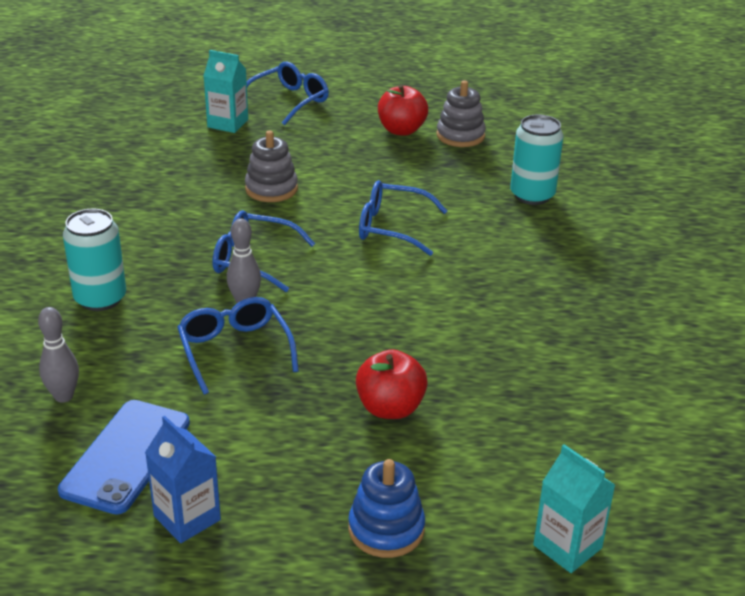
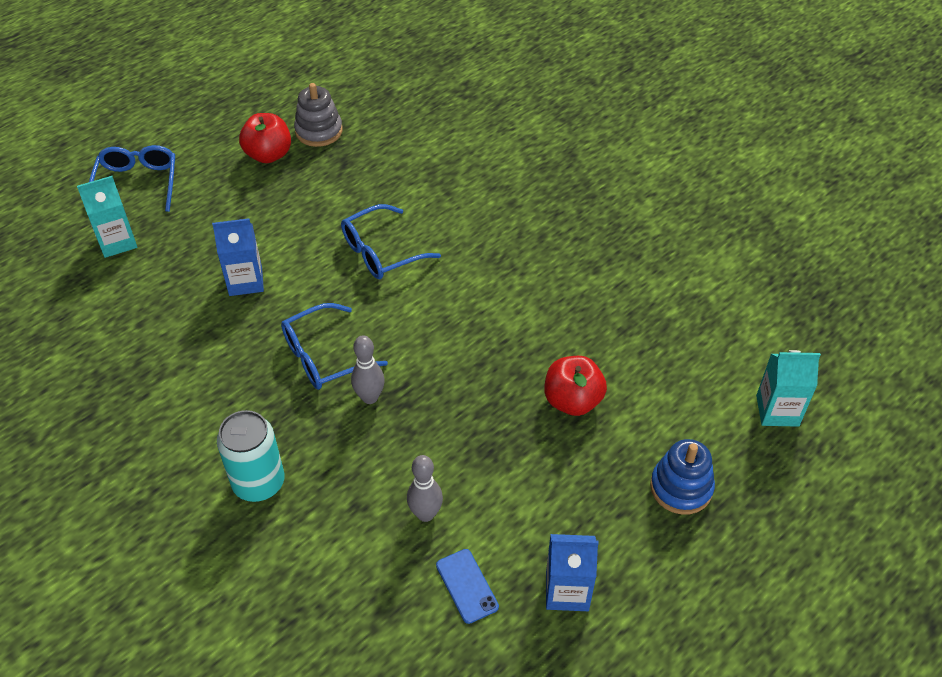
camera: 45 degrees left, 15 degrees up
(63, 396) = (356, 583): grey bowling pin -> grey bowling pin (425, 514)
(126, 456) = (467, 586): blue phone -> blue phone, size x0.55
(234, 350) = (418, 442): blue glasses -> none
(271, 189) = (245, 281): grey stacking toy -> blue carton
(532, 195) = (437, 154): turquoise can -> none

